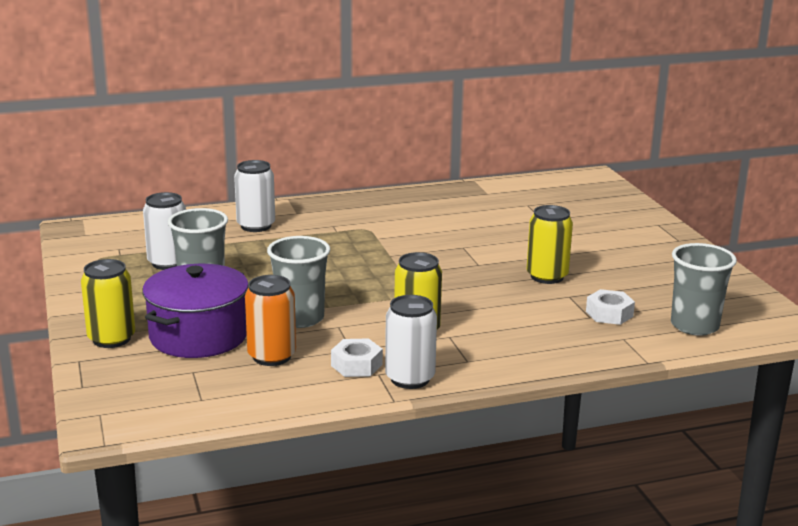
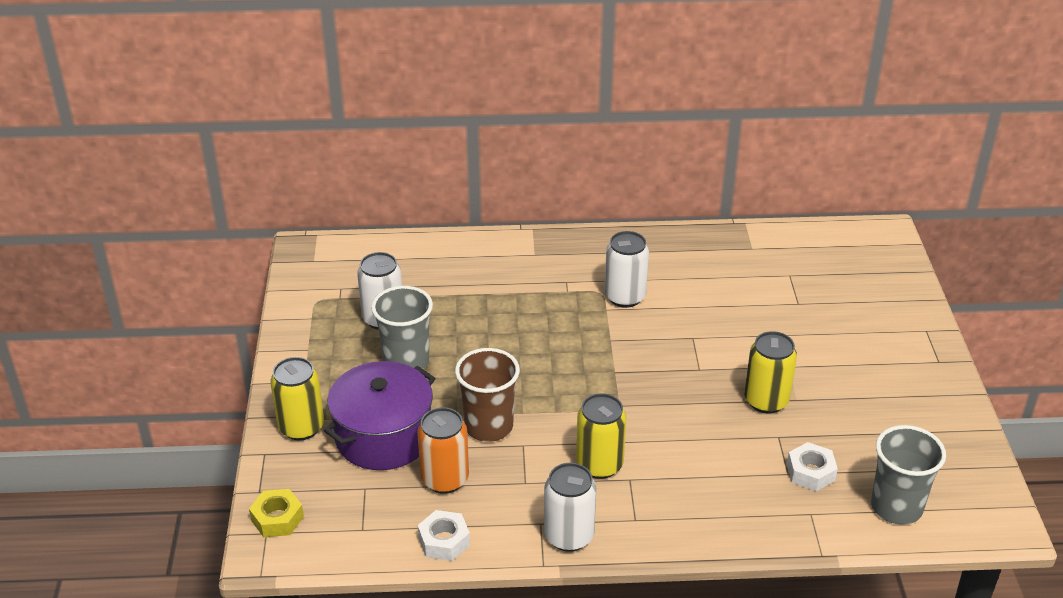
camera: 15 degrees right, 15 degrees up
(108, 403) = (277, 519): none -> yellow nut
(256, 226) = (486, 271): white can -> white can (625, 297)
(300, 318) = (488, 426): grey cup -> brown cup
(356, 365) = (523, 507): white nut -> white nut (444, 541)

